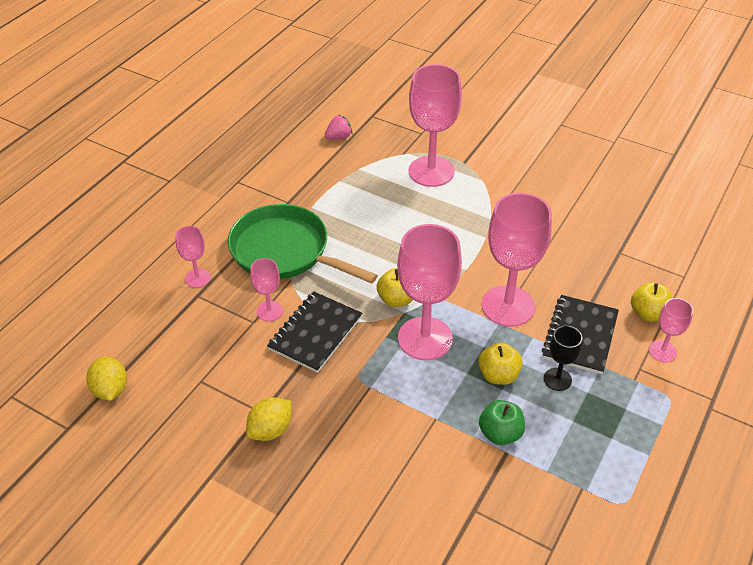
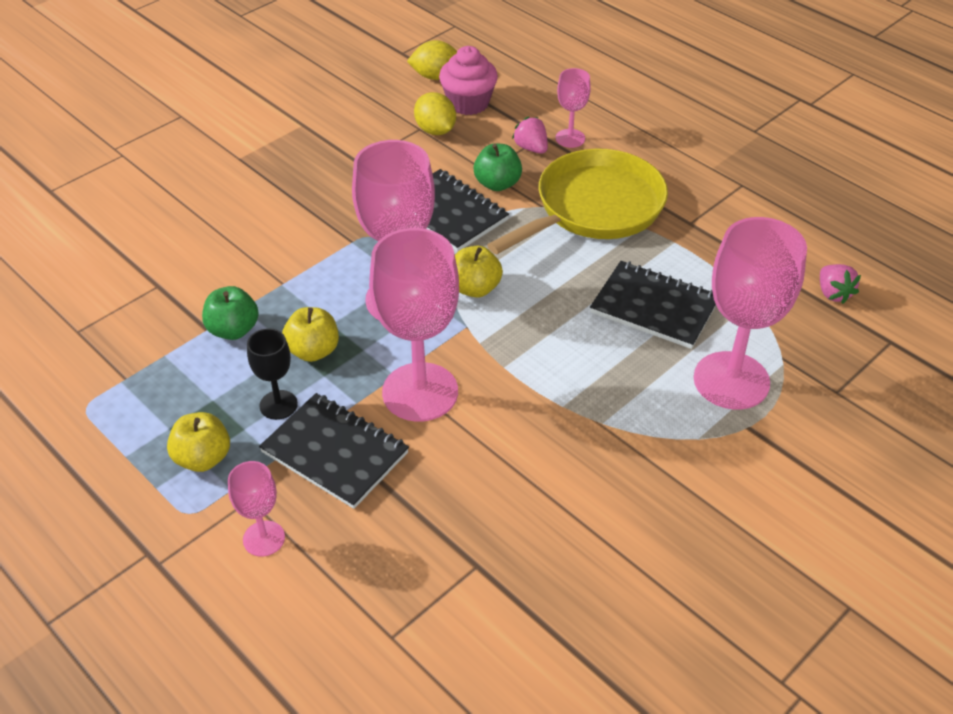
camera: 105 degrees right, 0 degrees up
(154, 354) = (468, 103): none -> pink cupcake
(216, 299) = (531, 148): none -> pink strawberry
(269, 311) = (497, 184): pink goblet -> green apple
(271, 430) = (334, 165): yellow lemon -> yellow lemon (435, 130)
(285, 251) = (594, 208): green pan -> yellow pan
(380, 209) = (654, 307): none -> black notebook
(648, 313) = (338, 550): yellow apple -> yellow apple (203, 458)

